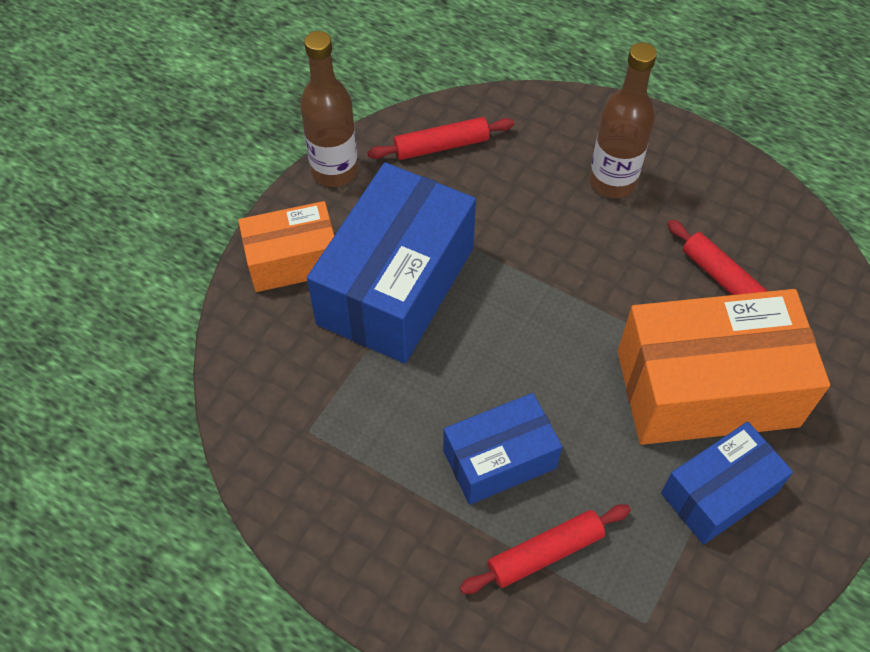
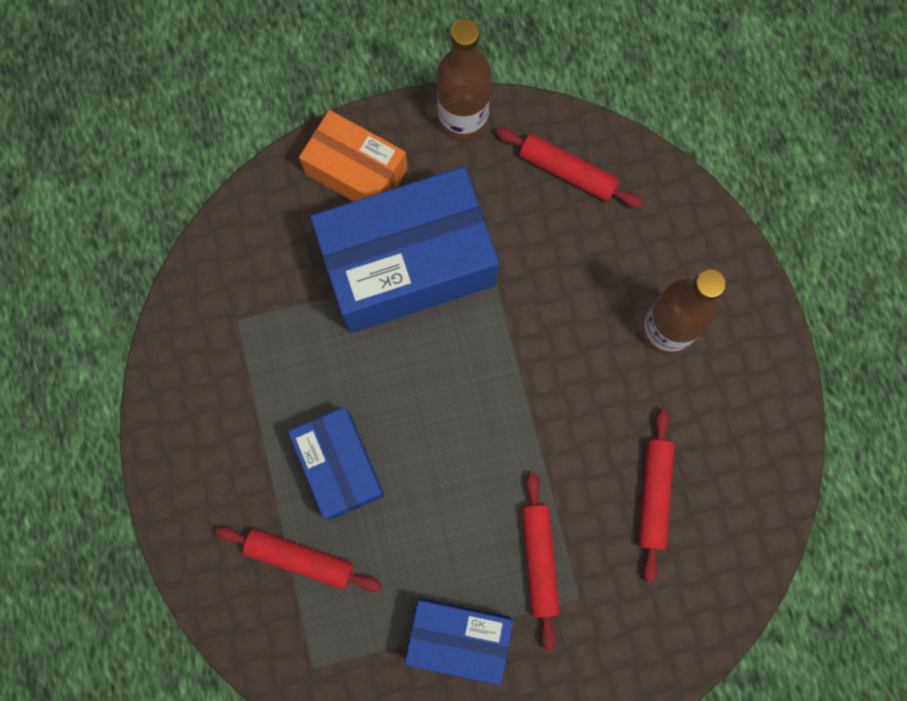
camera: 45 degrees right, 20 degrees up
(499, 459) = (339, 466): blue box -> blue box turned 45 degrees clockwise
(706, 388) = (539, 560): orange box -> red rolling pin

